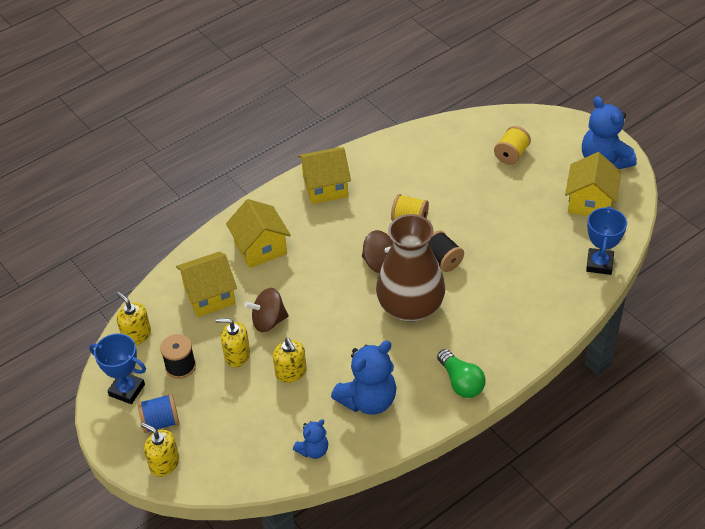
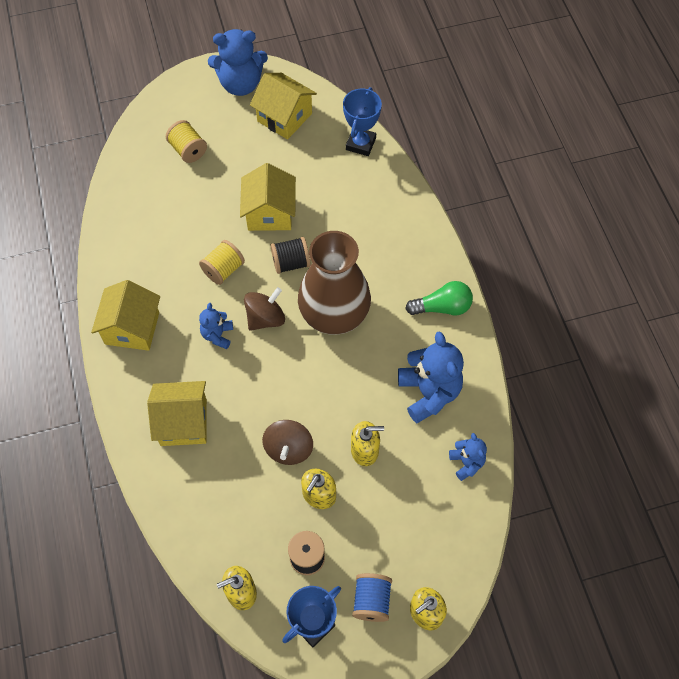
camera: 70 degrees left, 15 degrees up
(209, 296) = (224, 496): yellow house -> yellow house (270, 213)
(347, 239) = (217, 335): none -> blue teddy bear
(599, 264) = (360, 144): blue trophy -> blue trophy turned 75 degrees clockwise

